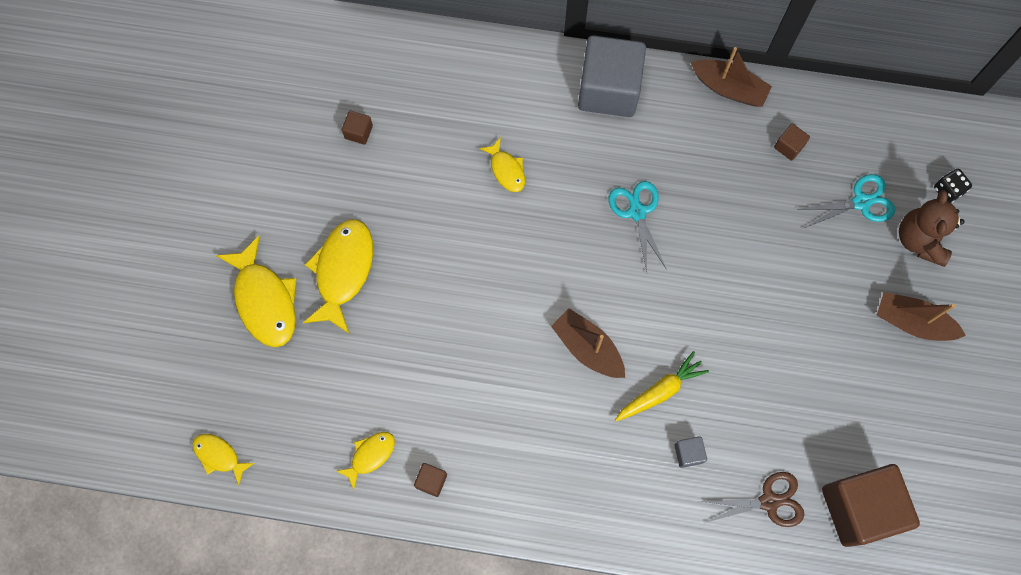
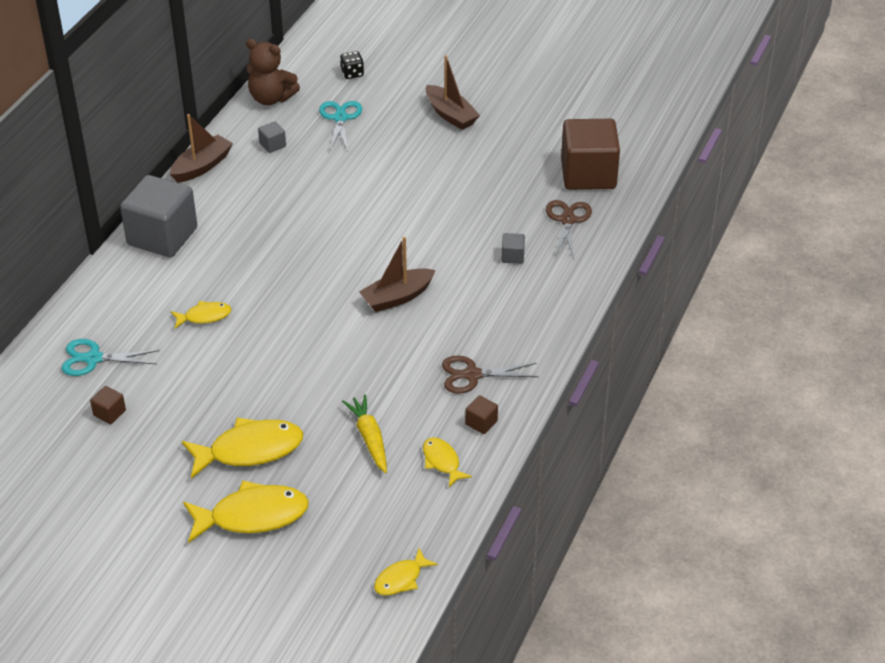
camera: 75 degrees left, 30 degrees down
(343, 271) = (249, 450): yellow fish -> yellow fish turned 135 degrees clockwise
(495, 455) = (472, 375): none -> brown scissors
(637, 212) = (287, 242): turquoise scissors -> turquoise scissors (93, 358)
(660, 391) = (453, 261): yellow carrot -> yellow carrot (369, 438)
(789, 146) = (272, 145): brown cube -> grey cube
(912, 322) = (450, 115): brown boat -> brown boat turned 75 degrees counterclockwise
(920, 239) = (385, 96): brown teddy bear -> brown teddy bear (271, 98)

